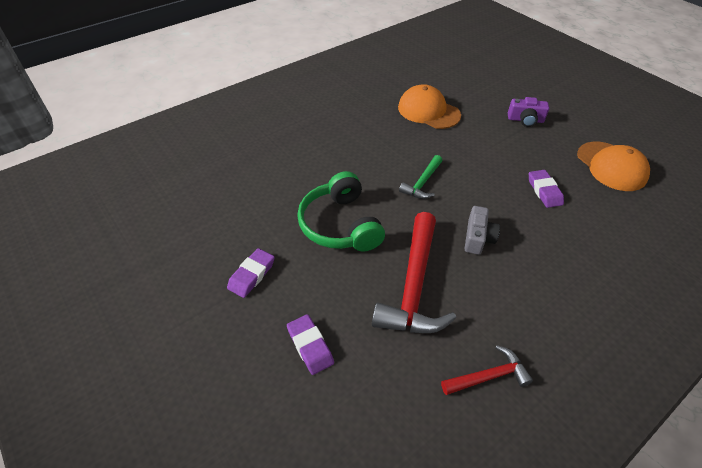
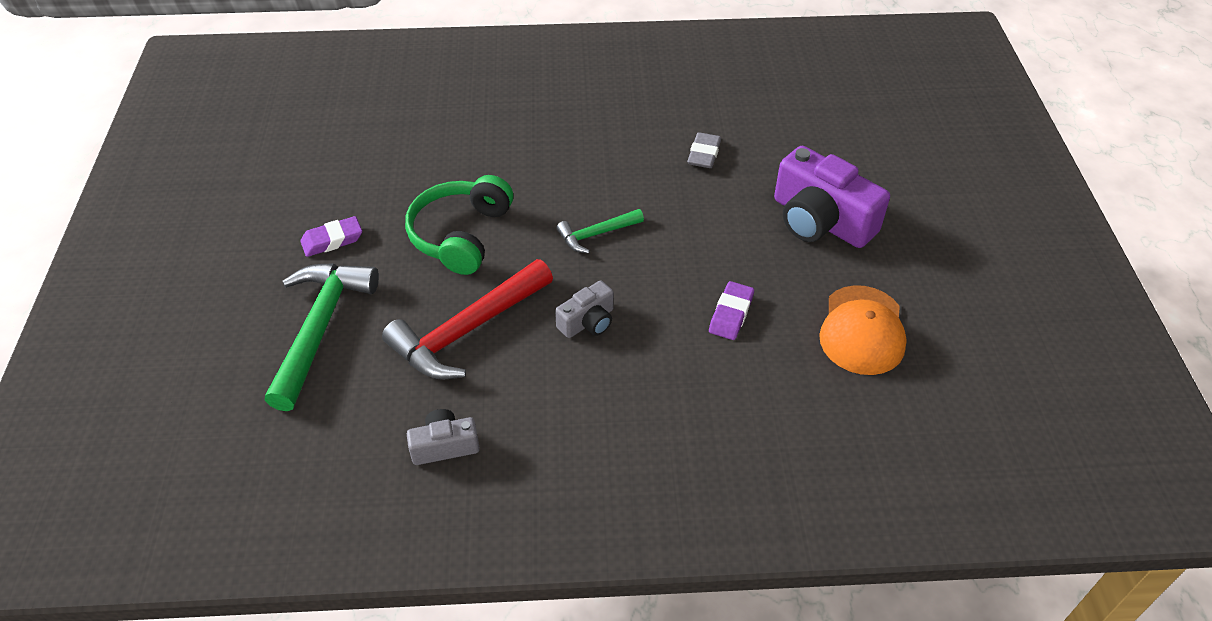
camera: 35 degrees right, 0 degrees up
(310, 346) = (320, 329): purple eraser -> green hammer
(428, 111) = (704, 154): orange cap -> grey eraser
(488, 376) = (444, 446): red hammer -> grey camera
(525, 120) = (820, 221): purple camera -> purple camera, size x1.95

